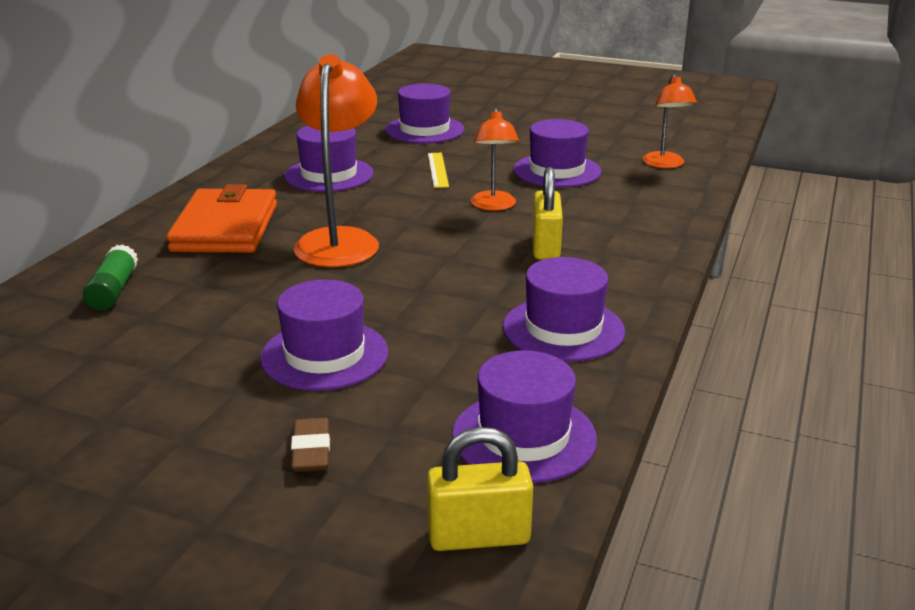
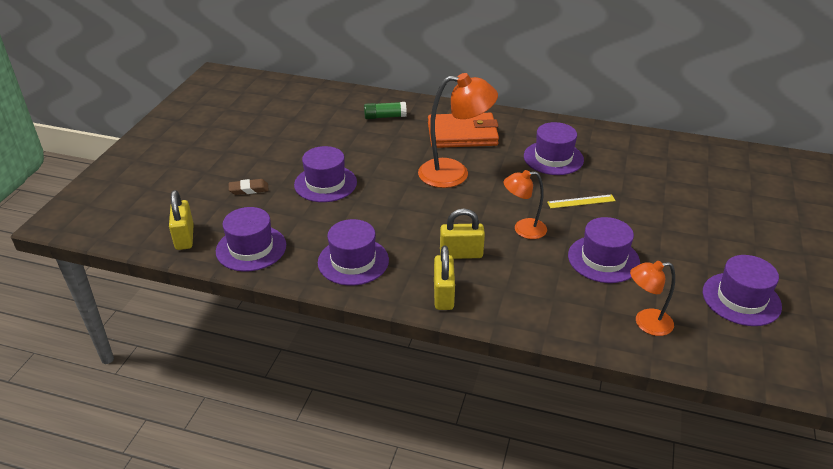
camera: 85 degrees right, 10 degrees up
(424, 130) = (662, 190): purple hat -> purple hat (741, 299)
(636, 264) = (443, 295): none -> yellow padlock

